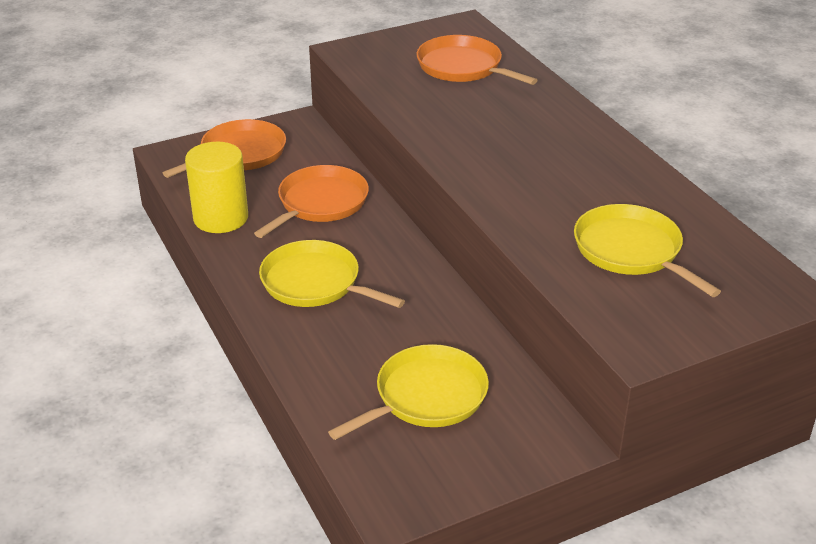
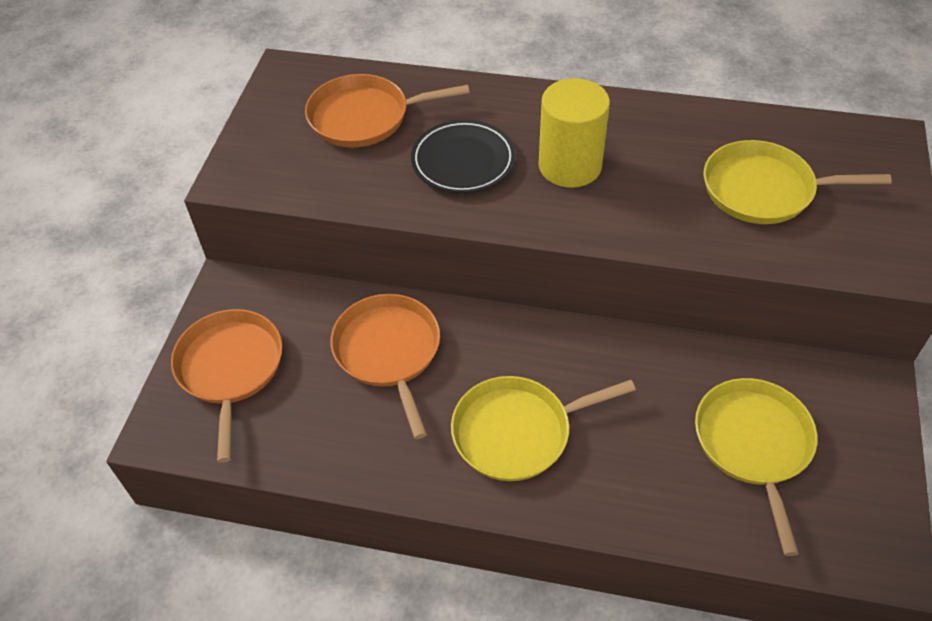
camera: 50 degrees left, 15 degrees up
(221, 218) = (332, 450): yellow cylinder -> yellow cylinder (570, 166)
(475, 118) = (463, 161): none -> black plate

